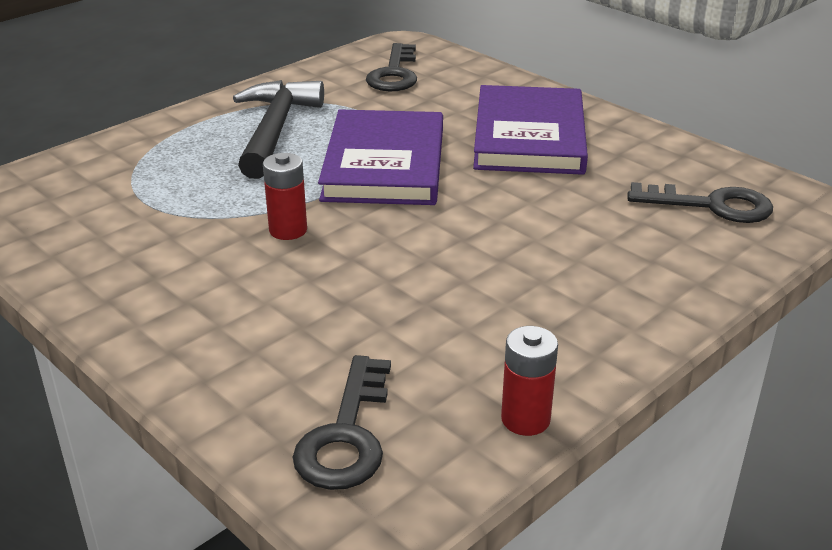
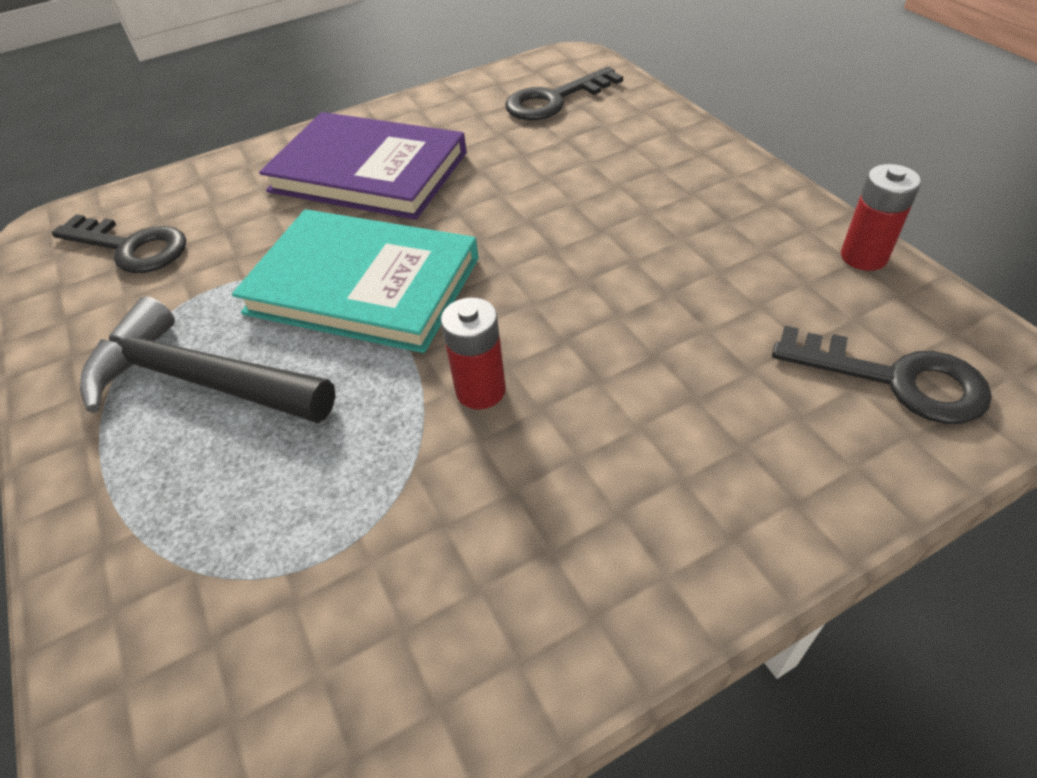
camera: 70 degrees left, 15 degrees up
(385, 164) = (363, 285): purple book -> turquoise book
(711, 205) = (554, 100): black key -> black key turned 150 degrees counterclockwise

